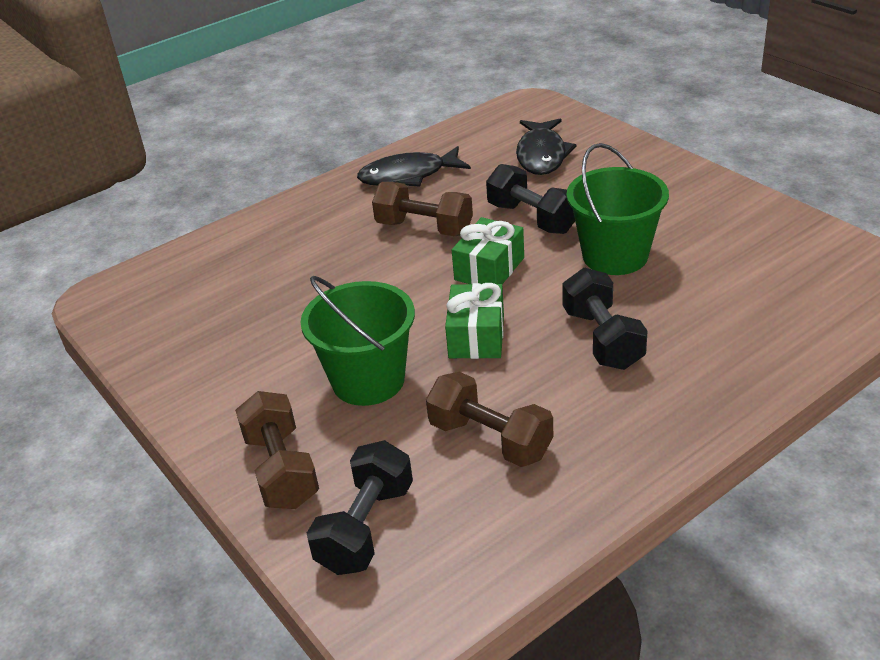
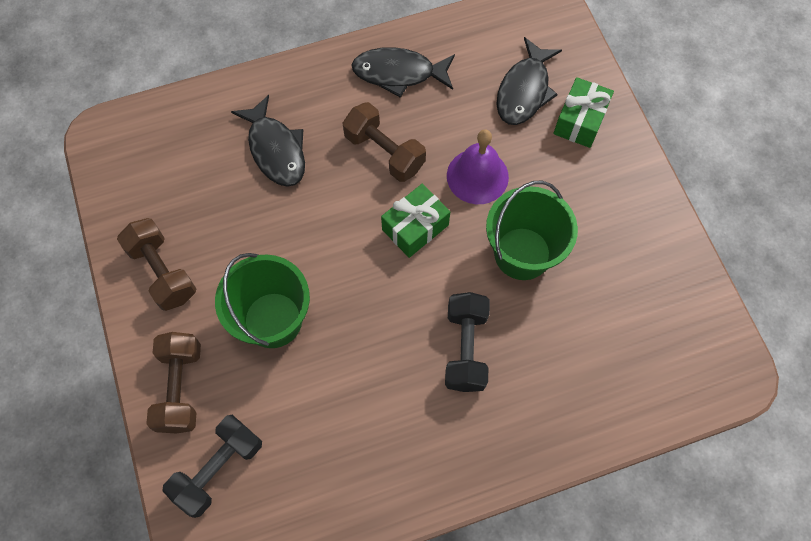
camera: 15 degrees right, 30 degrees up
(305, 257) = (275, 150): none -> black fish
(476, 336) = (372, 305): green gift -> green gift (580, 121)
(490, 439) = (336, 420): brown dumbbell -> brown dumbbell (163, 272)
(532, 218) = (477, 176): black dumbbell -> purple bell

